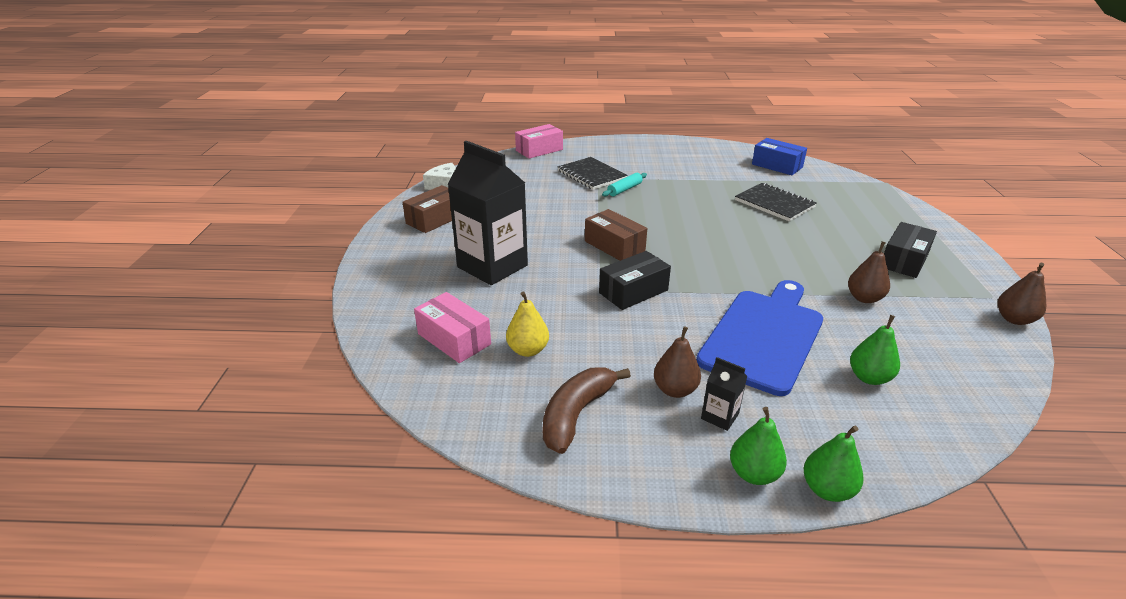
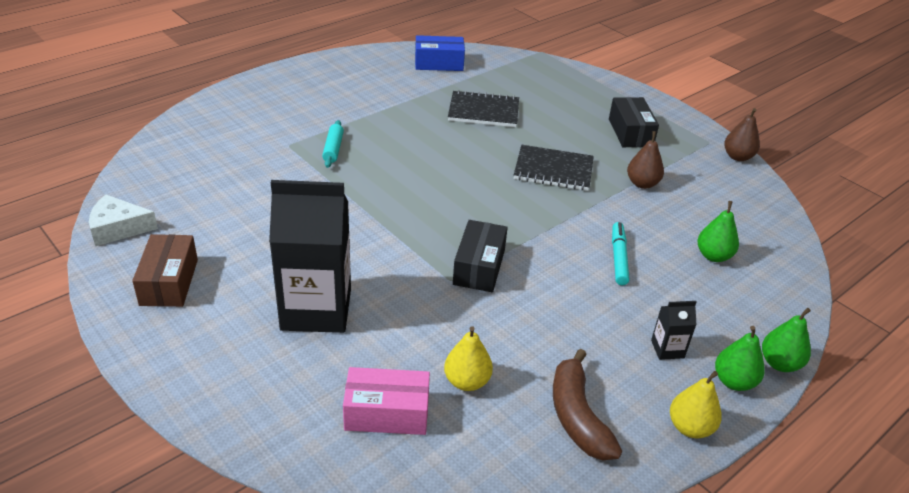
camera: 45 degrees left, 5 degrees up
(539, 150) = (172, 130): pink box -> none
(591, 175) = (276, 143): black notebook -> black notebook (553, 170)
(614, 246) = (404, 224): brown box -> none
(661, 478) = (690, 427): none -> yellow pear
(675, 390) = (616, 346): brown pear -> none
(763, 336) = (618, 258): blue cutting board -> turquoise marker

